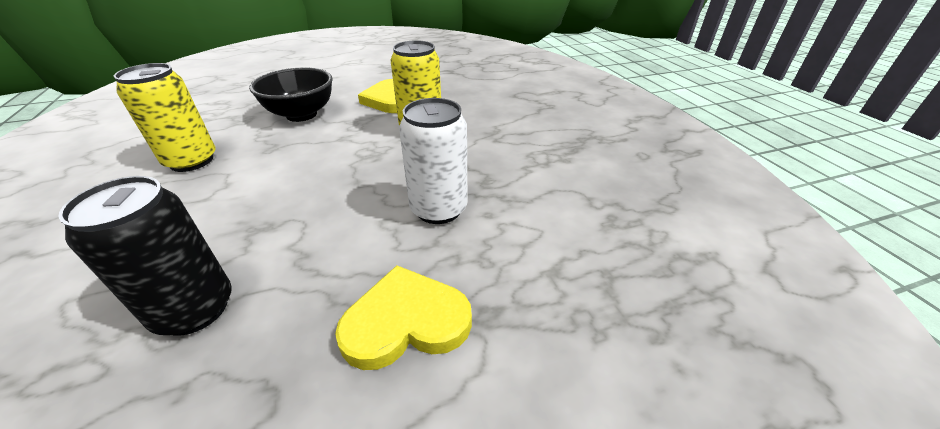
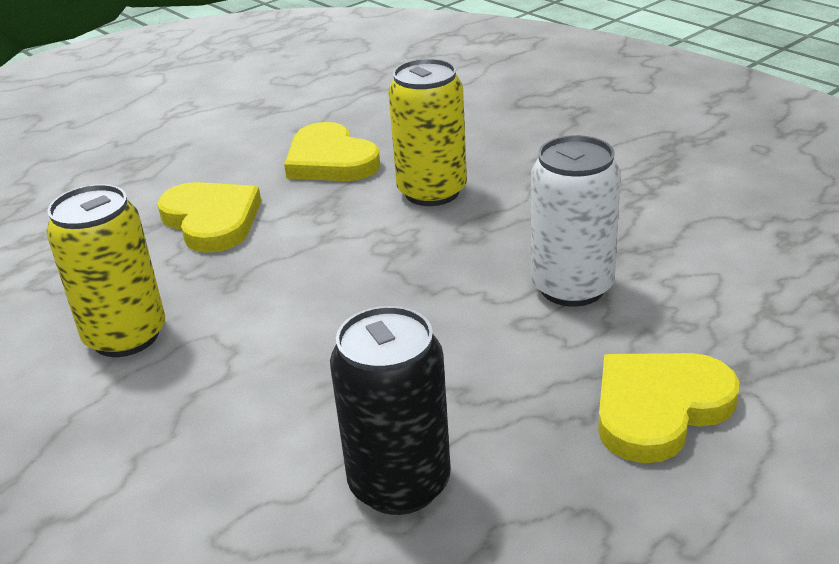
camera: 20 degrees left, 5 degrees down
(301, 114) = (211, 220): black bowl -> yellow heart

